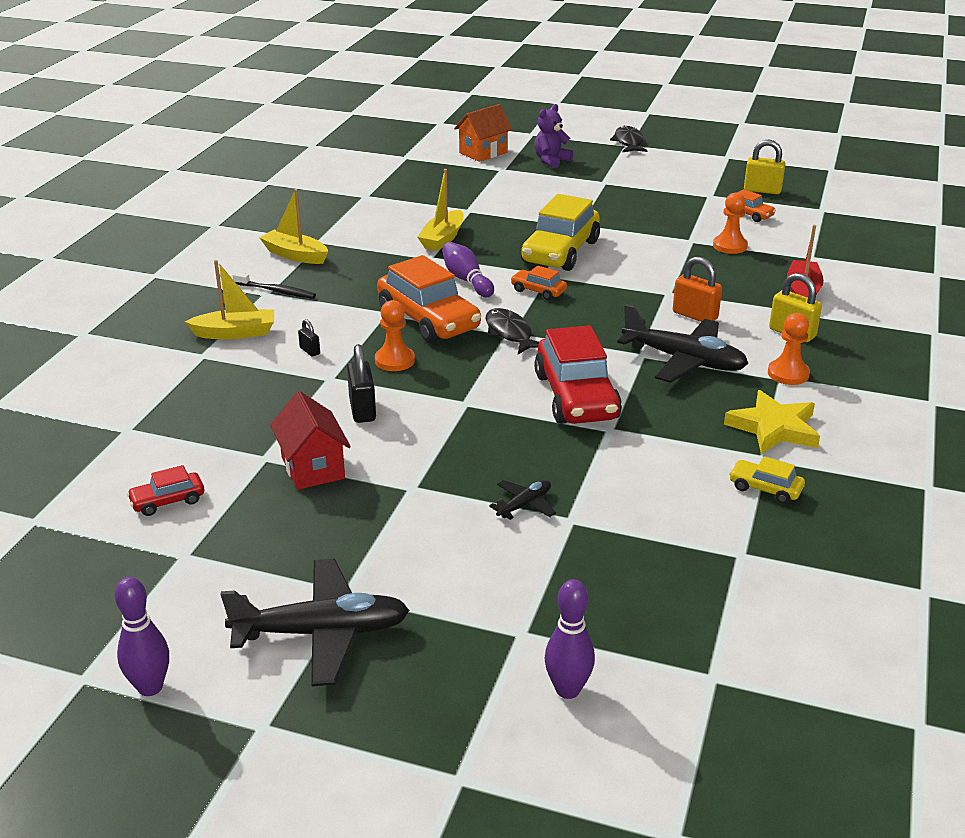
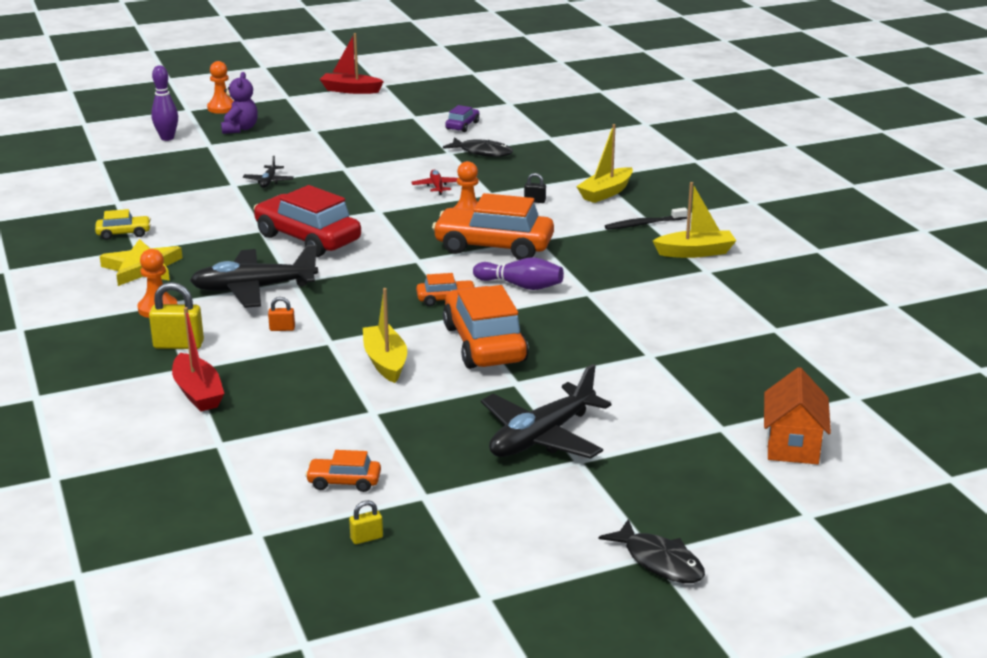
camera: 140 degrees right, 5 degrees down
(150, 687) = (350, 90): purple bowling pin -> red boat
(168, 501) = (462, 126): red car -> purple car
(313, 468) = (414, 157): red house -> none
(322, 633) = (304, 119): black plane -> black plane (541, 437)
(362, 410) = (437, 187): black padlock -> red plane
(442, 239) = (612, 314): yellow boat -> yellow boat (385, 362)
(509, 333) = (417, 260): black fish -> black fish (482, 152)
(551, 161) = (693, 469): purple teddy bear -> purple teddy bear (240, 129)
(560, 252) = (484, 344): yellow car -> orange car
(695, 315) = (282, 329): orange padlock -> orange padlock, size x0.53
(730, 246) = (323, 422): orange pawn -> orange pawn (222, 108)
(762, 190) = (366, 538): yellow padlock -> yellow padlock, size x0.53

